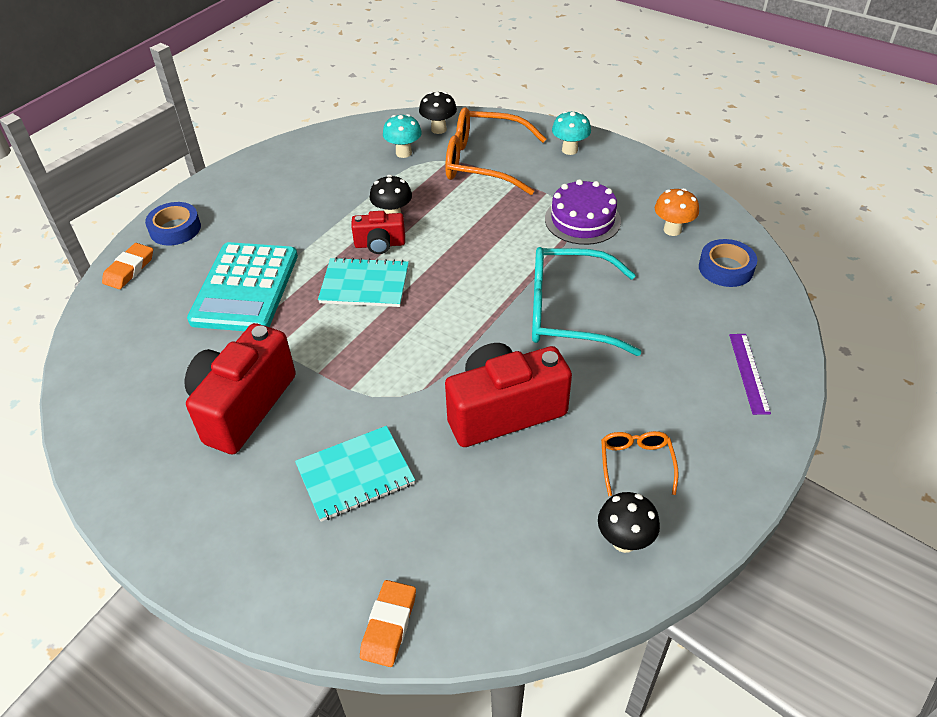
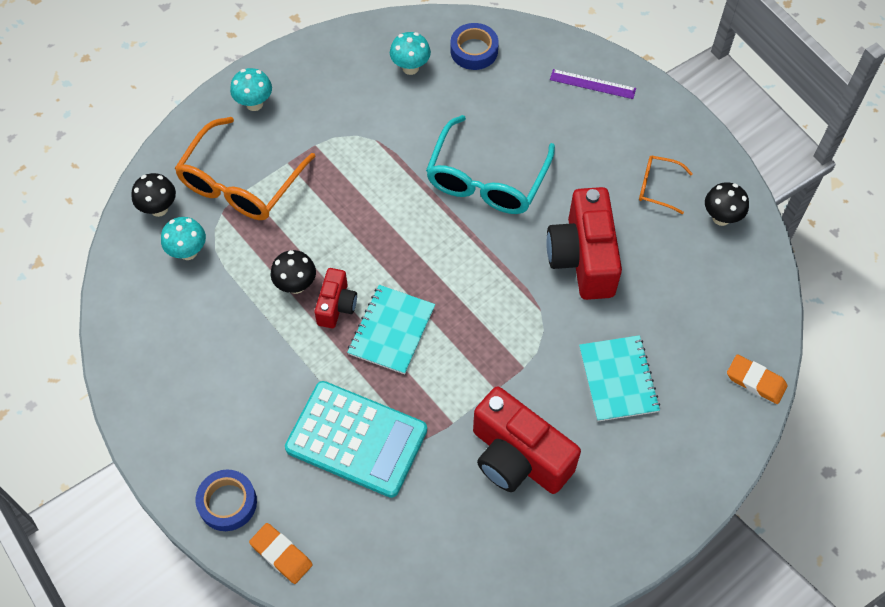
camera: 75 degrees left, 15 degrees up
(582, 220) = (368, 129): purple cake -> none
(672, 230) = (410, 68): orange mushroom -> turquoise mushroom

